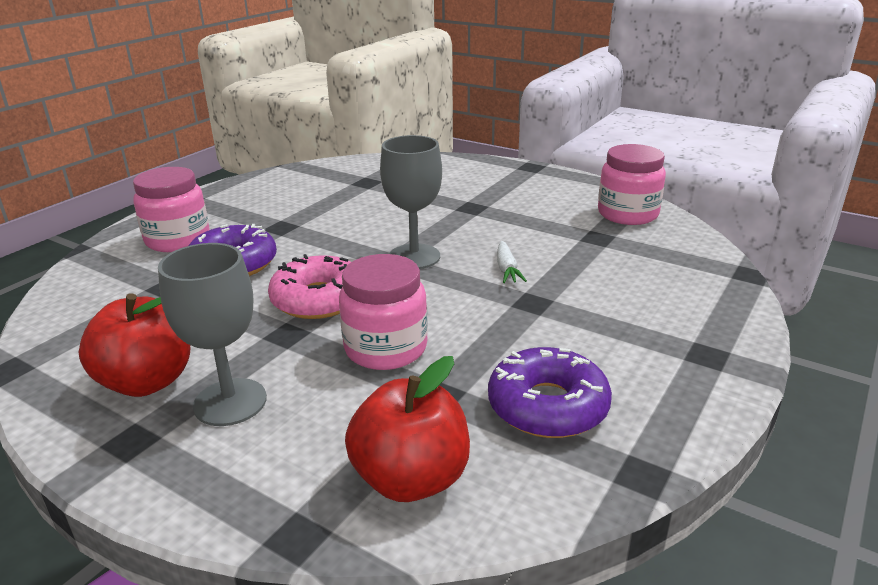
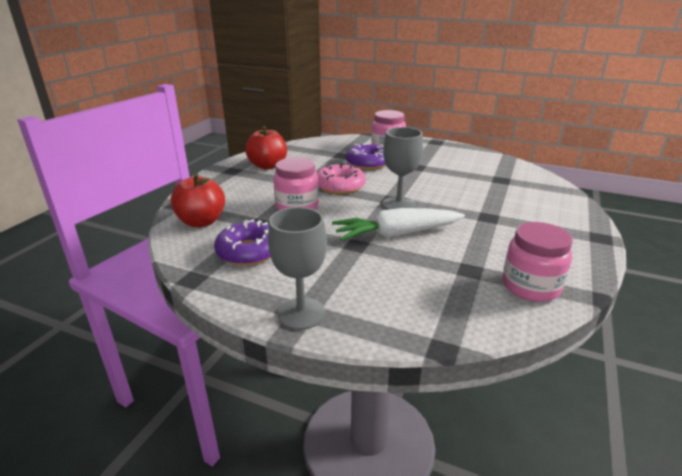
camera: 80 degrees right, 0 degrees up
(230, 402) = (254, 181): grey goblet -> grey goblet (301, 313)
(507, 269) = (396, 234): white carrot -> white carrot, size x2.26

